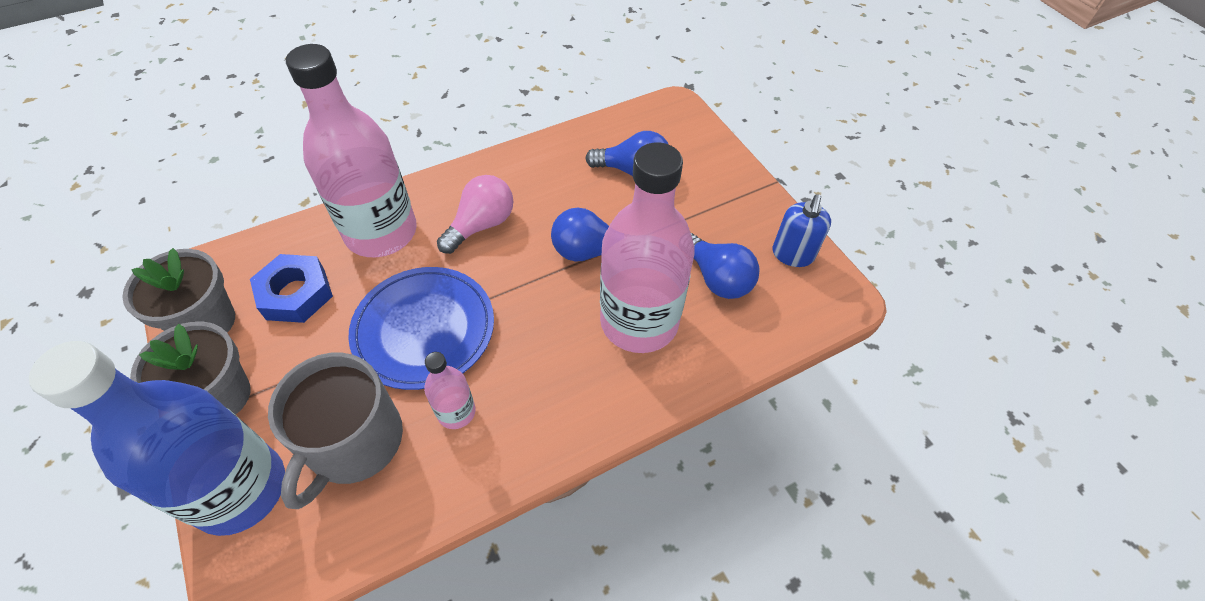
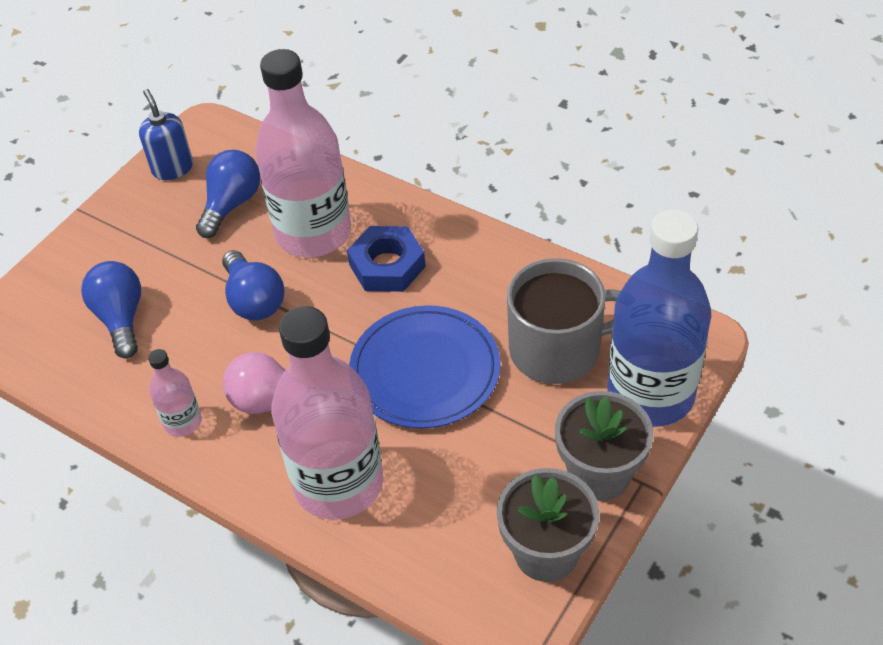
camera: 115 degrees left, 5 degrees down
(296, 294) = (461, 501): blue nut -> blue nut (387, 265)
(456, 412) = (482, 301): pink bottle -> pink bottle (183, 422)
(792, 254) = (172, 168): blue soap dispenser -> blue soap dispenser turned 105 degrees counterclockwise

